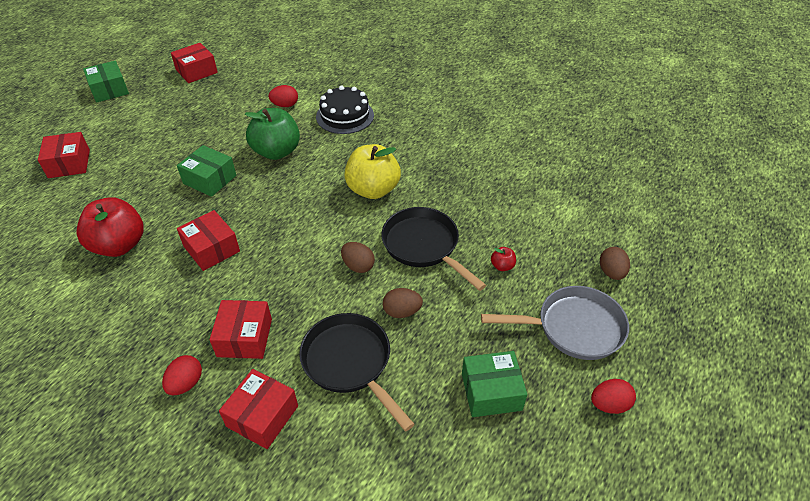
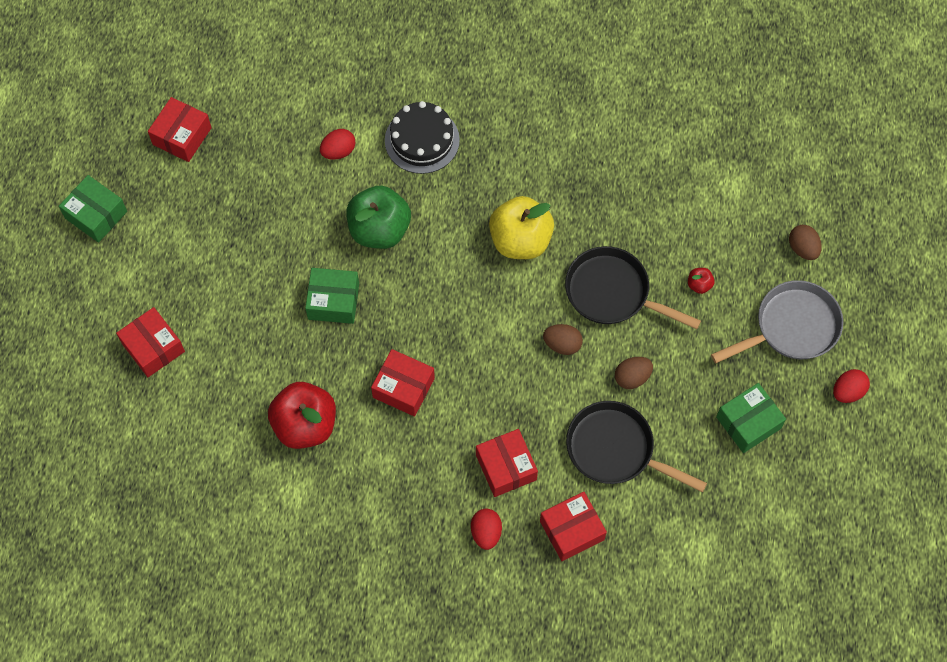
camera: 25 degrees left, 20 degrees up
(262, 416) = (572, 530): red box -> red box turned 60 degrees clockwise

